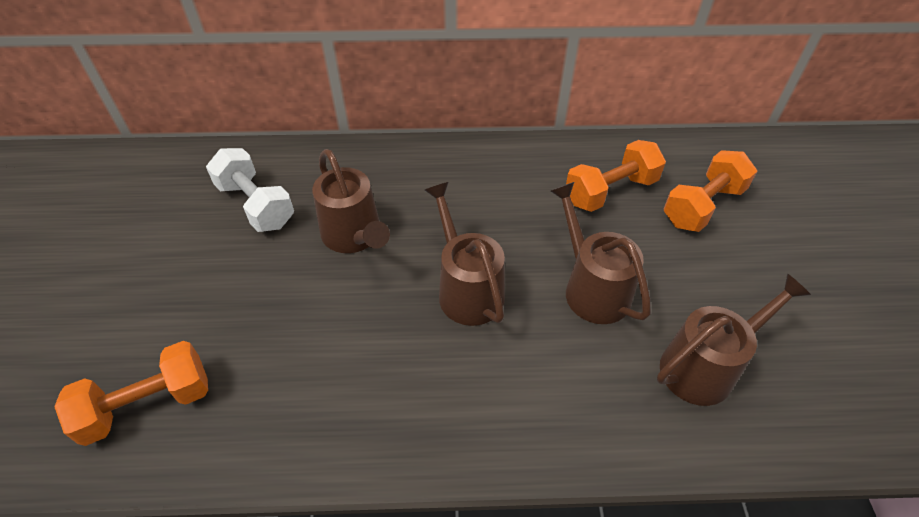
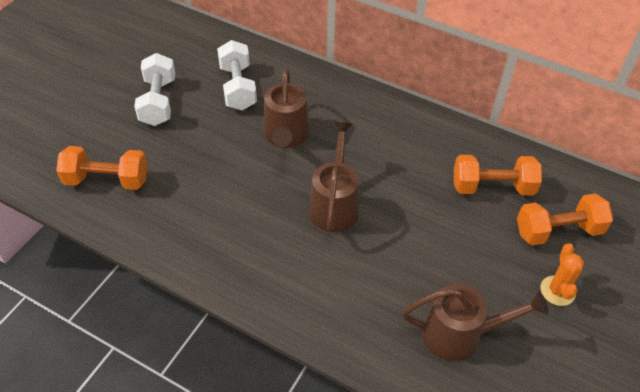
camera: 30 degrees right, 0 degrees up
(159, 266) = (158, 102): none -> white dumbbell
(591, 287) = (421, 245): brown watering can -> none
(751, 267) = (557, 291): none -> orange cactus

